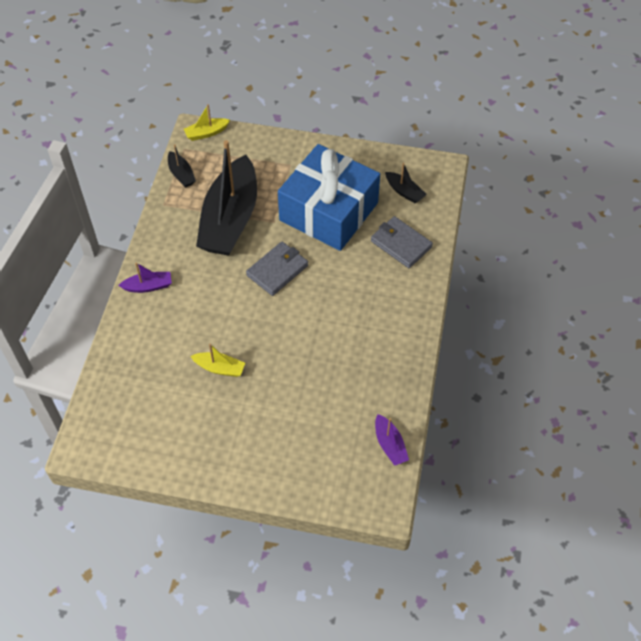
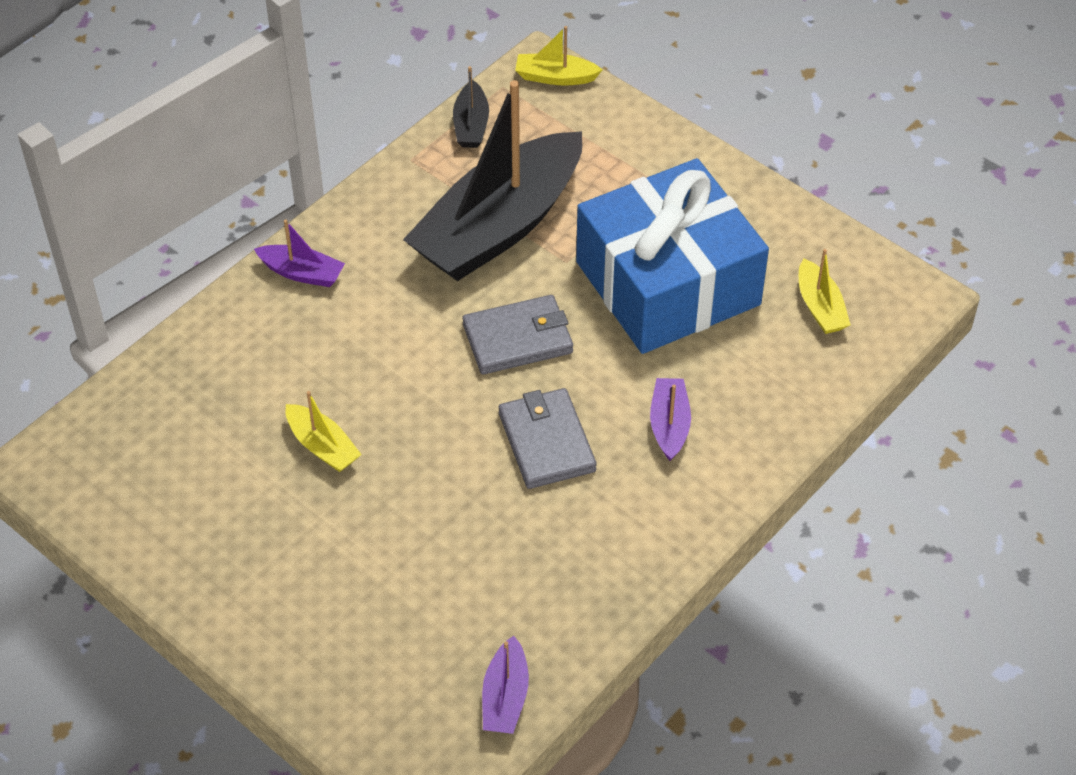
camera: 30 degrees right, 5 degrees down
(375, 279) = (669, 425): none -> purple boat
(401, 244) = (753, 389): grey wallet -> grey wallet (546, 442)
(404, 192) = (820, 307): black boat -> yellow boat

